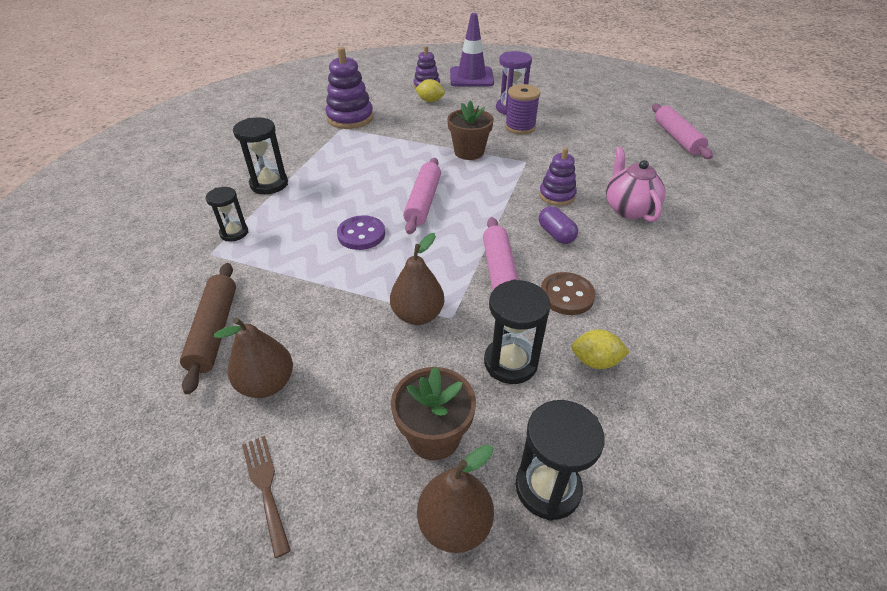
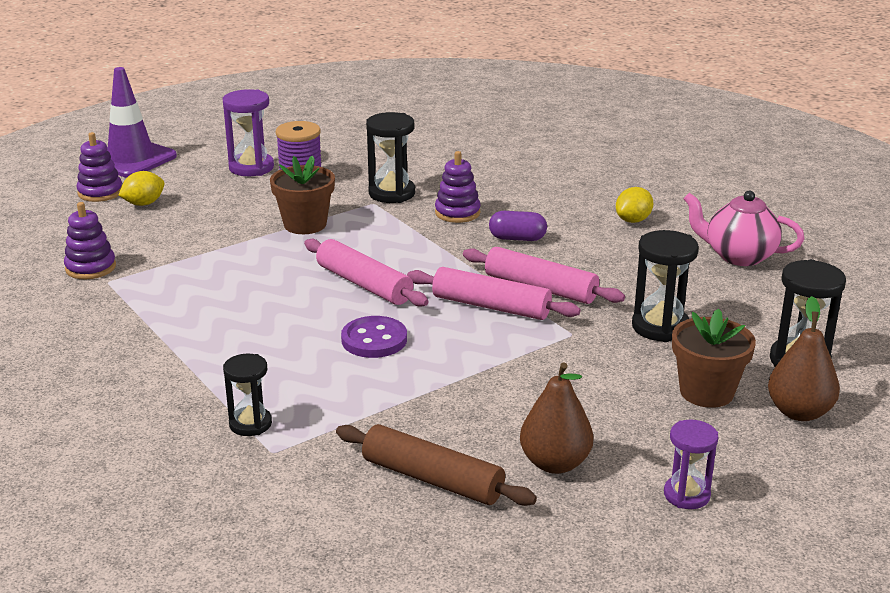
camera: 55 degrees left, 15 degrees down
(265, 487) = (686, 495): brown fork -> purple hourglass
(269, 184) = (169, 371): black hourglass -> black hourglass (392, 193)
(350, 118) = (90, 268): purple stacking toy -> purple stacking toy, size x0.63
(418, 315) = (548, 350): brown pear -> none
(566, 295) = (607, 269): brown button -> none
(595, 361) = (697, 290): yellow lemon -> yellow lemon (633, 220)
(628, 209) = (526, 191): pink teapot -> pink teapot (738, 256)
(677, 138) = (449, 119): pink rolling pin -> pink rolling pin (491, 306)

